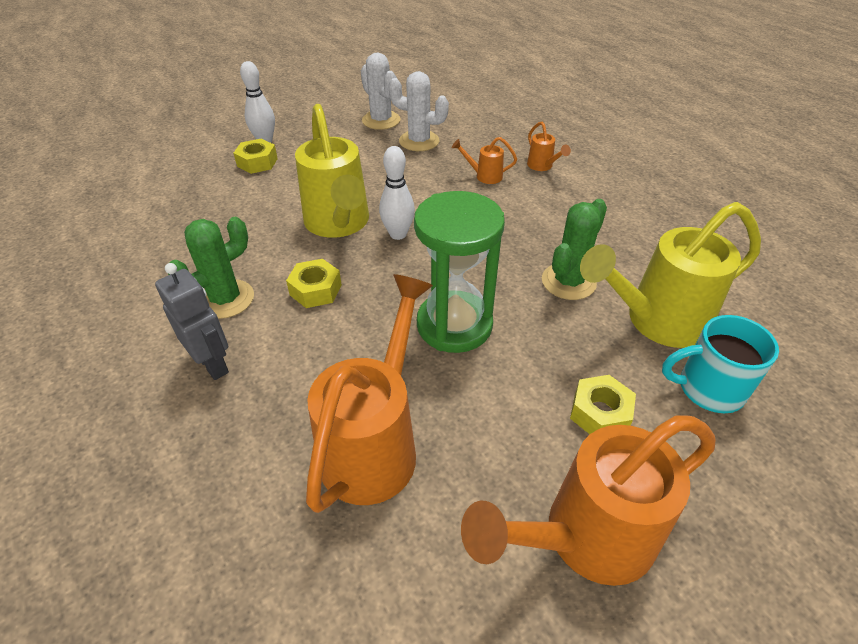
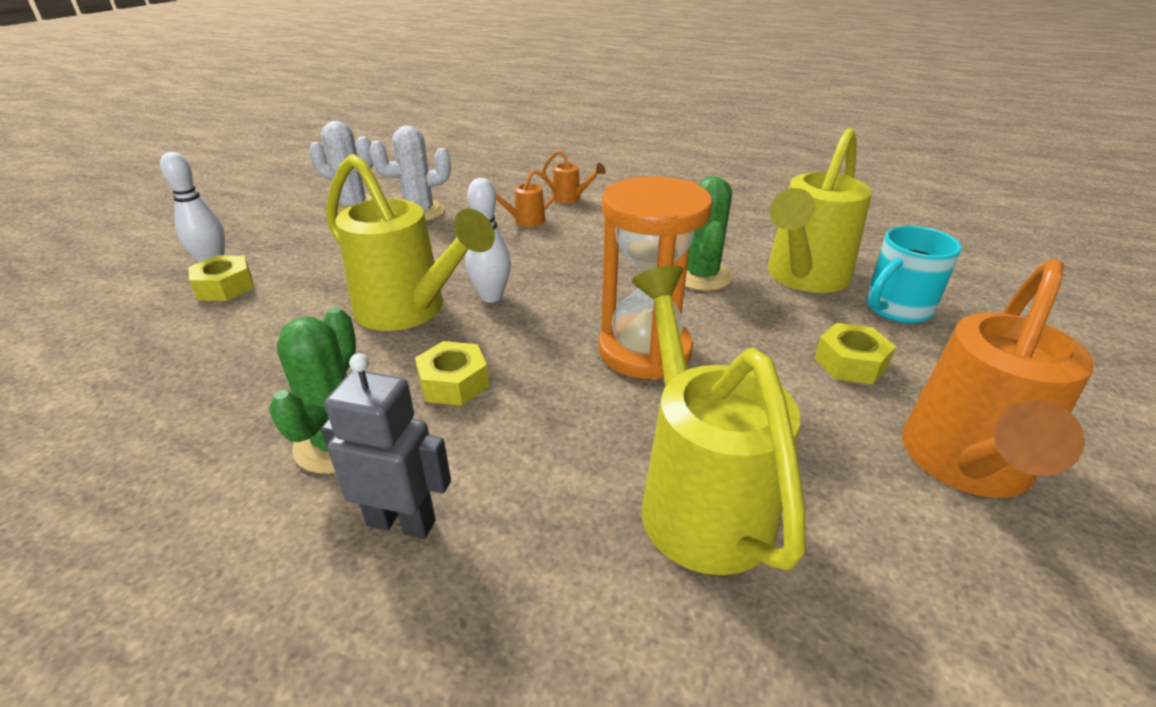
camera: 35 degrees left, 10 degrees down
(375, 444) = (698, 497): orange watering can -> yellow watering can
(454, 325) = (644, 351): green hourglass -> orange hourglass

